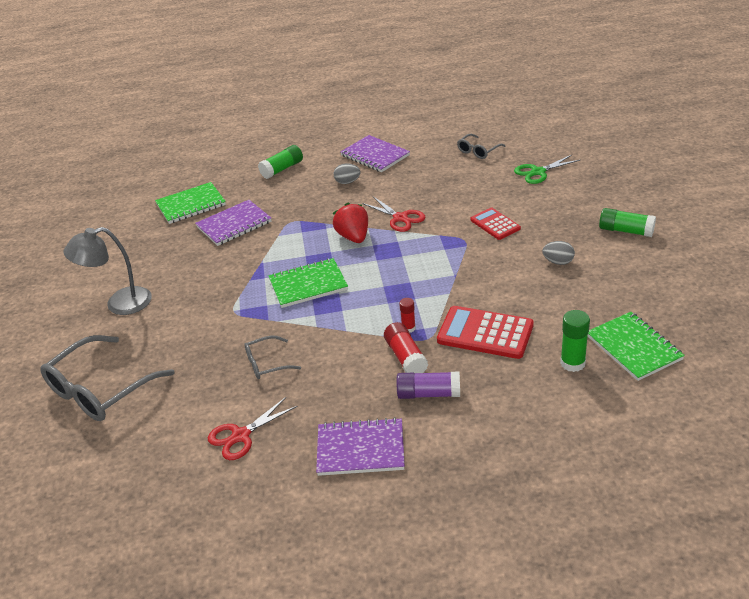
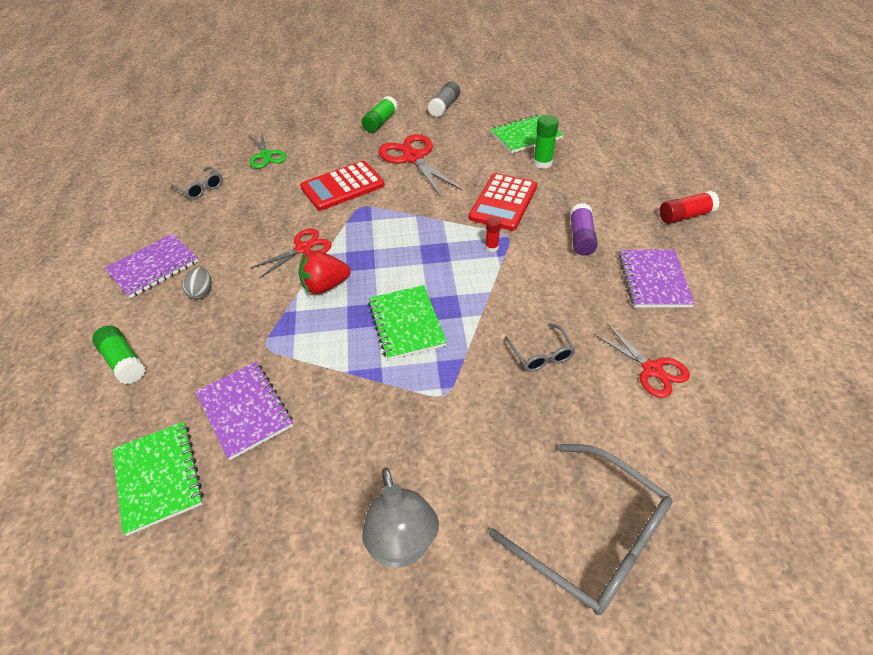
camera: 90 degrees left, 10 degrees up
(406, 357) = (533, 250): red glue stick -> red glue stick (685, 216)
(495, 224) = (342, 186): red calculator -> red calculator, size x1.62
(558, 262) = (413, 158): grey egg -> red scissors
(682, 274) = (444, 107): none -> grey glue stick

